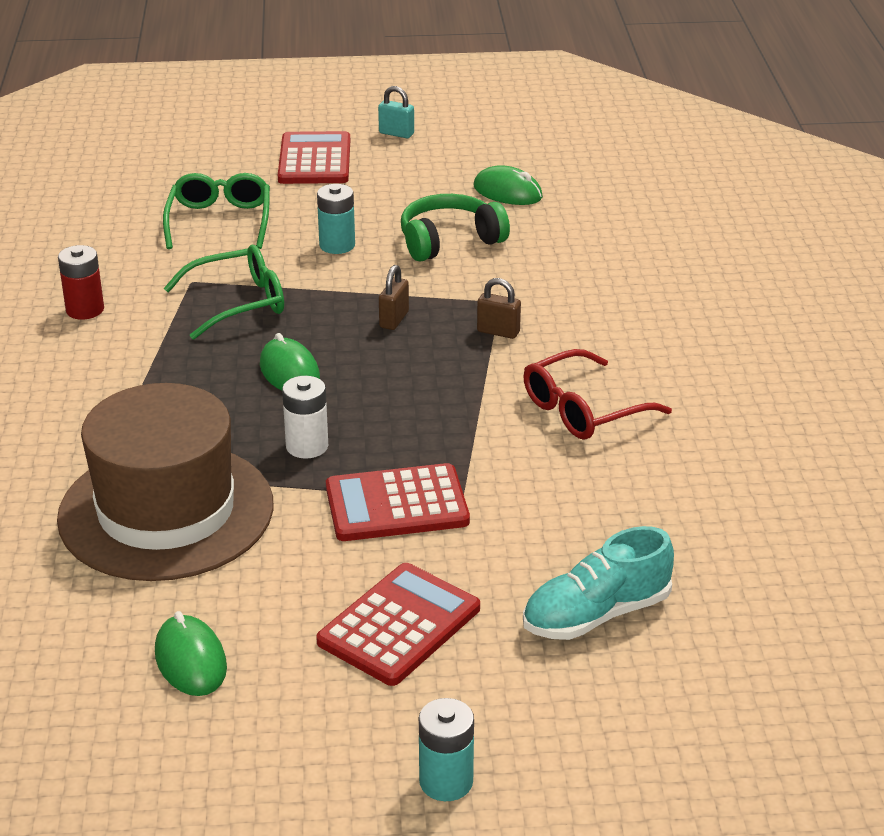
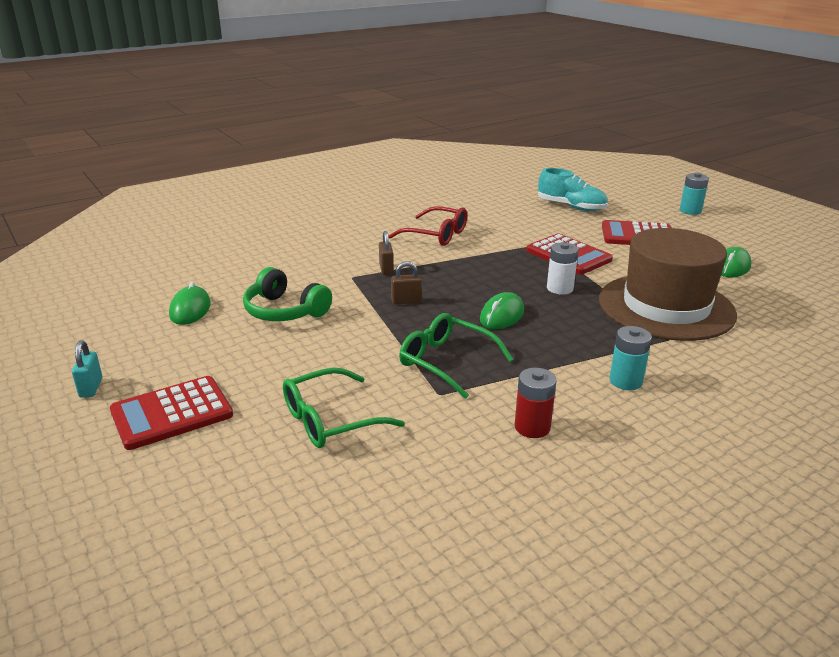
camera: 120 degrees left, 5 degrees down
(337, 245) = (326, 350): turquoise battery -> turquoise battery (625, 381)

